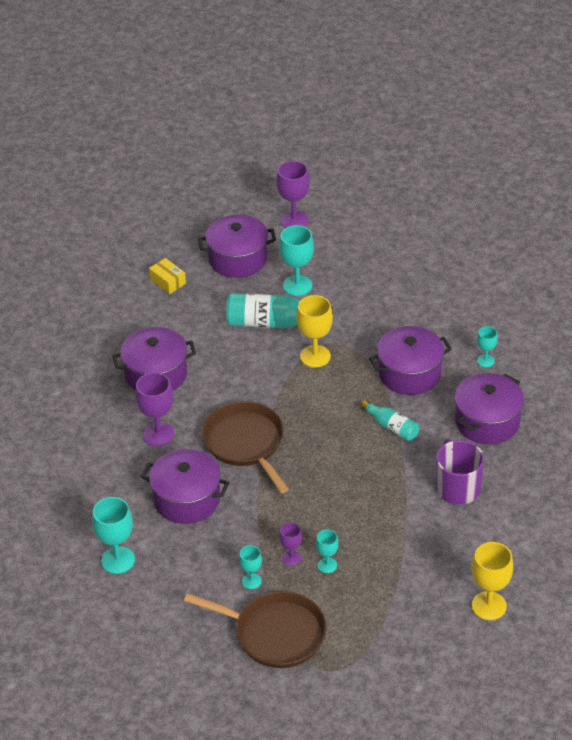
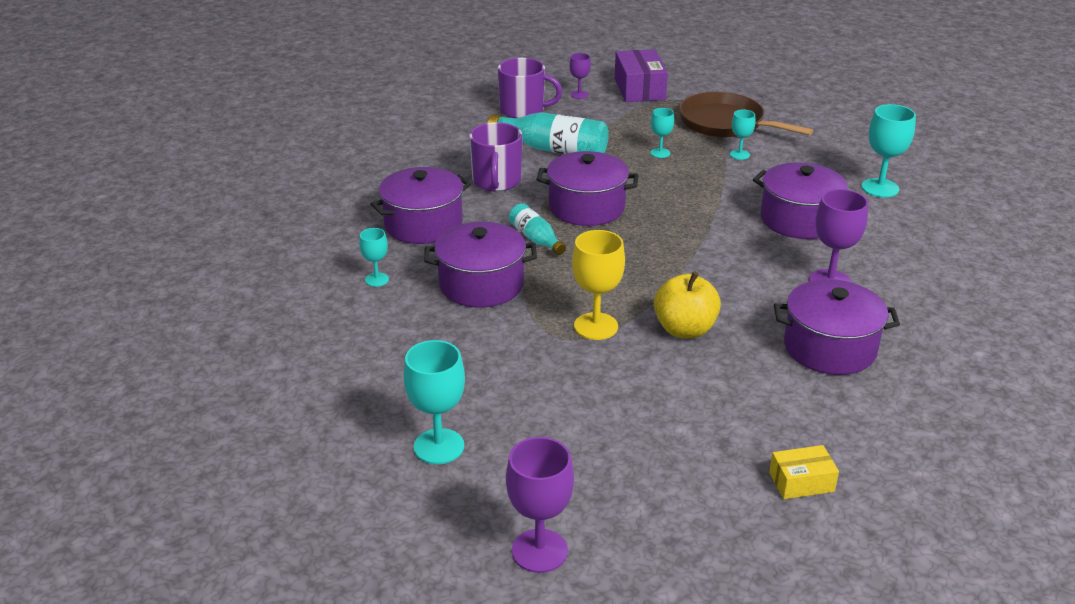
camera: 165 degrees left, 10 degrees down
(168, 281) = (801, 482): yellow box -> yellow box turned 75 degrees counterclockwise
(238, 259) = (668, 496): purple pot -> purple pot (586, 207)
(245, 443) = (719, 254): brown pan -> none
(255, 367) = (684, 329): none -> yellow apple
(273, 323) = (640, 380): turquoise bottle -> turquoise bottle (553, 149)
(291, 558) = (694, 162): purple goblet -> purple goblet (579, 95)
(297, 285) = (582, 427): turquoise goblet -> turquoise goblet (439, 446)
(383, 681) = (639, 89): none -> purple box
(489, 606) = (523, 110): yellow goblet -> purple mug

